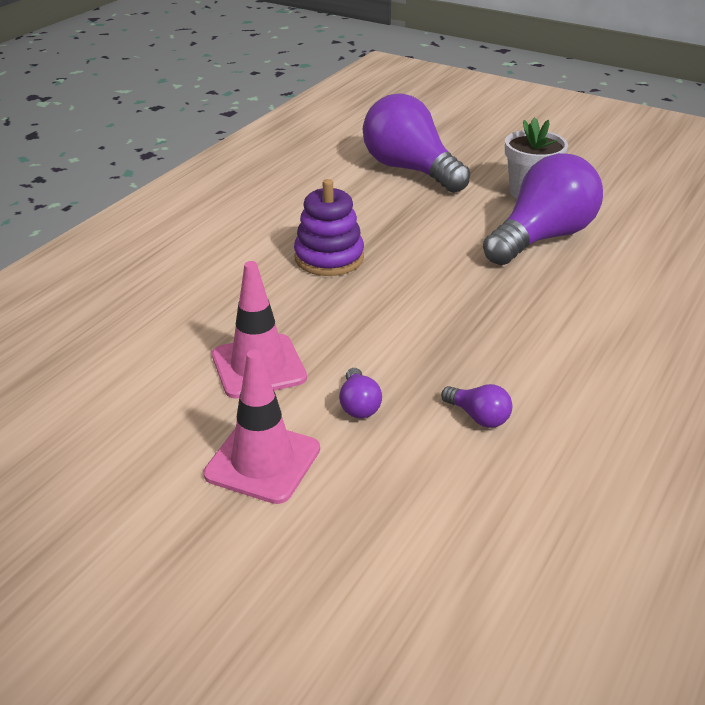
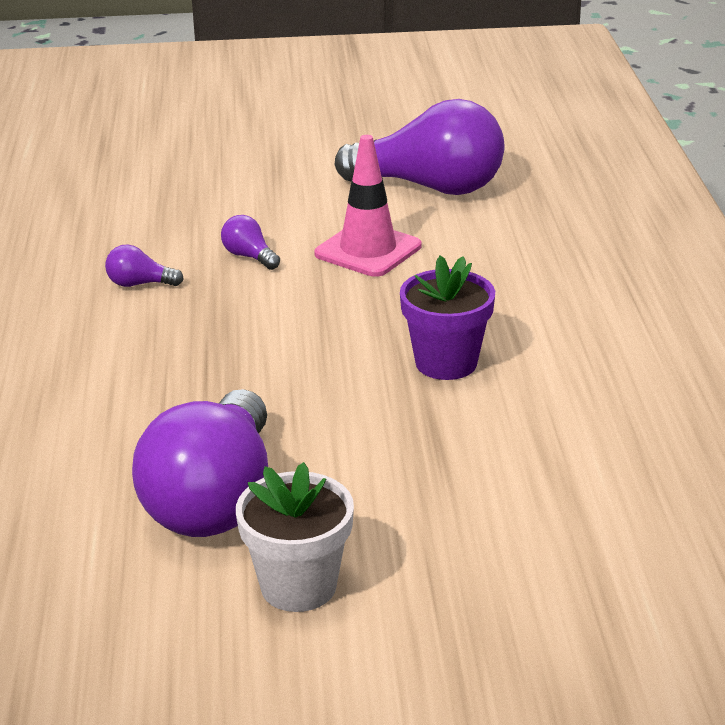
camera: 145 degrees right, 5 degrees down
(263, 462) = (280, 205): pink traffic cone -> none
(329, 258) = (446, 363): purple stacking toy -> purple flower pot
(410, 170) = (528, 550): purple light bulb -> purple light bulb (430, 187)

